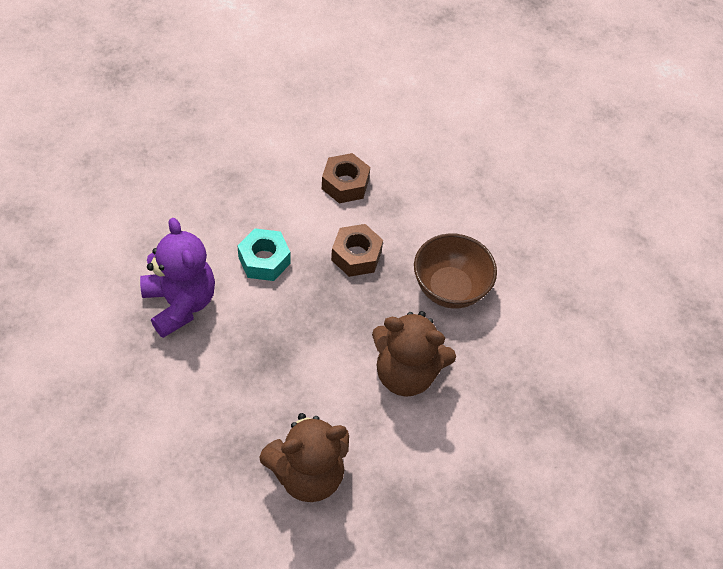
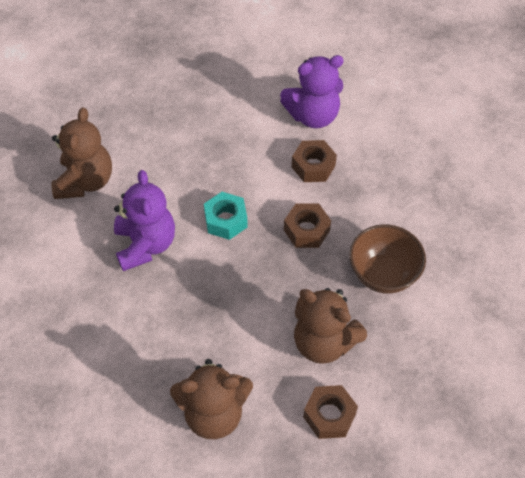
camera: 20 degrees right, 0 degrees up
(89, 243) = (85, 181): none -> brown teddy bear
(330, 128) = (313, 116): none -> purple teddy bear
(432, 449) = (329, 415): none -> brown nut

